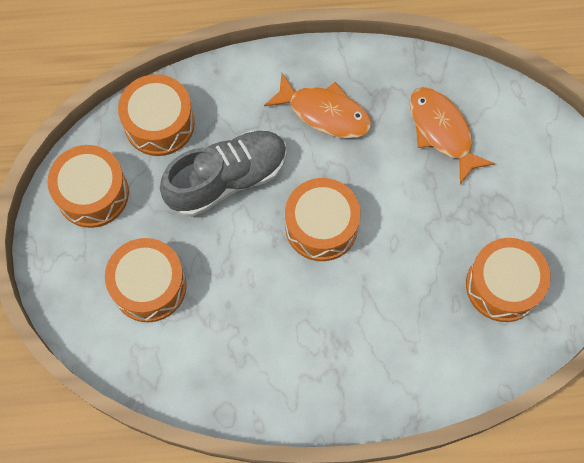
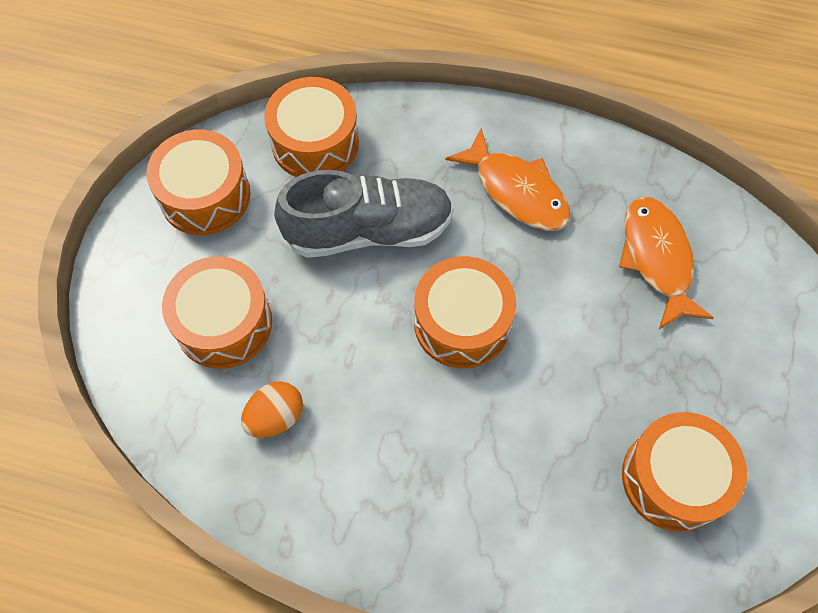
camera: 20 degrees right, 5 degrees down
(215, 340) = (275, 417): none -> orange egg

